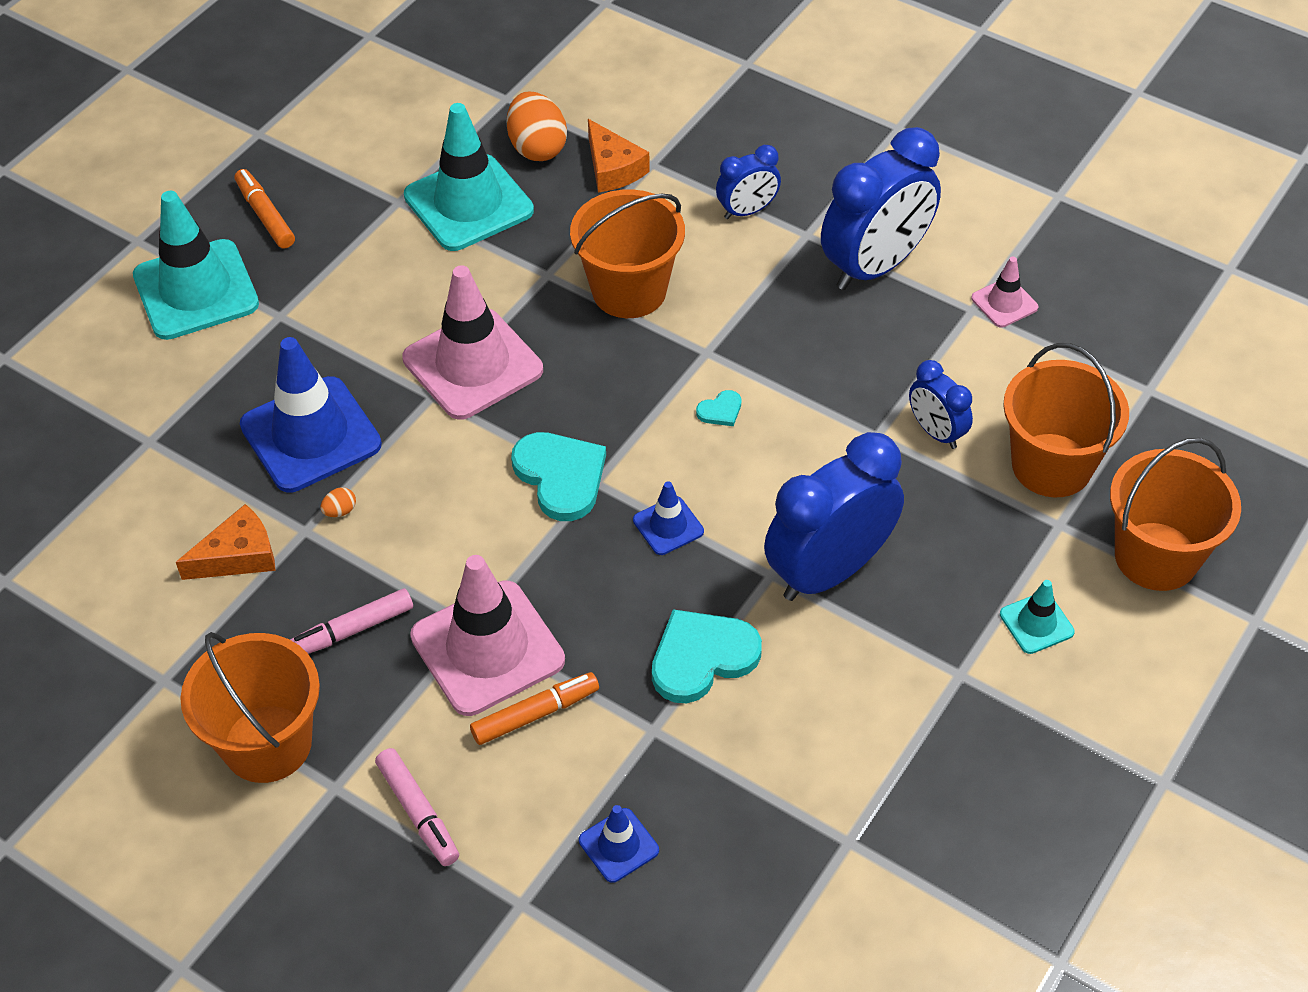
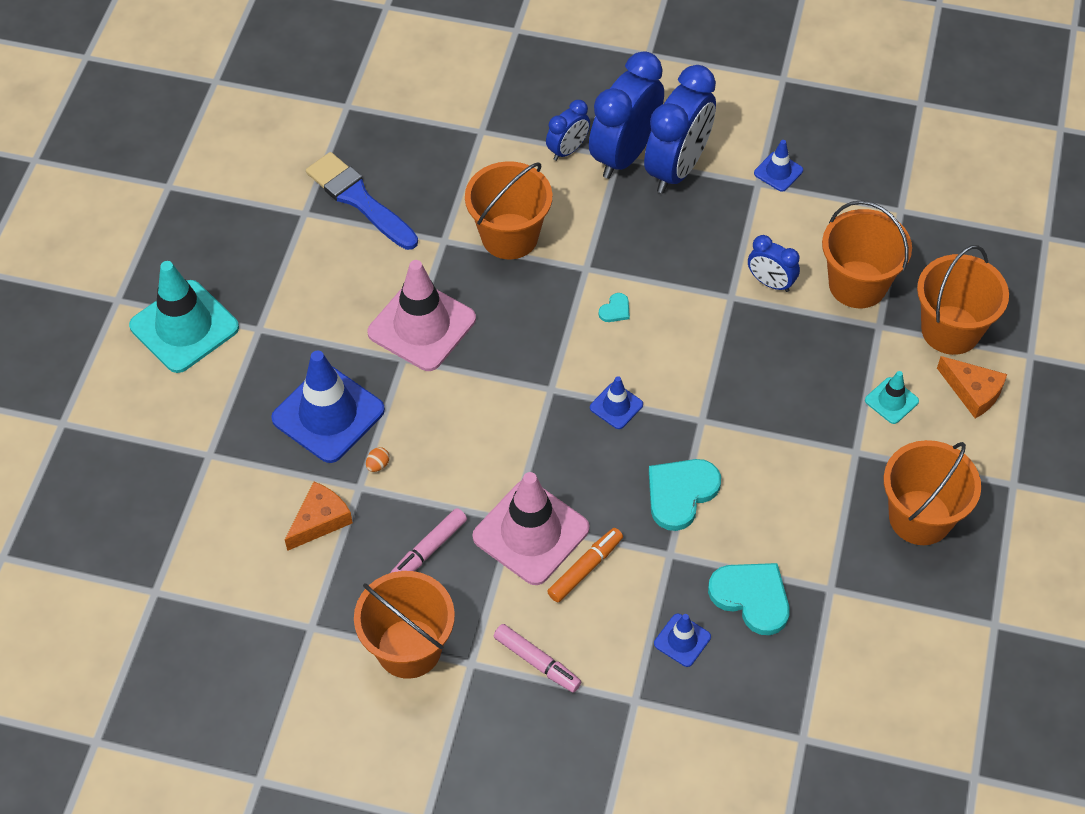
camera: 20 degrees left, 5 degrees up
(265, 215) = (208, 252): orange marker -> none
(468, 203) = (359, 200): turquoise traffic cone -> blue brush
(537, 148) = (390, 141): orange egg -> none
(561, 476) = (524, 392): turquoise heart -> turquoise heart (752, 597)
(613, 168) = (454, 142): orange cheese -> orange cheese (973, 392)
(829, 571) = (740, 405): blue clock -> blue clock (624, 154)
(1004, 303) = (778, 172): pink traffic cone -> blue traffic cone
(1013, 786) = (920, 517): none -> orange bucket

